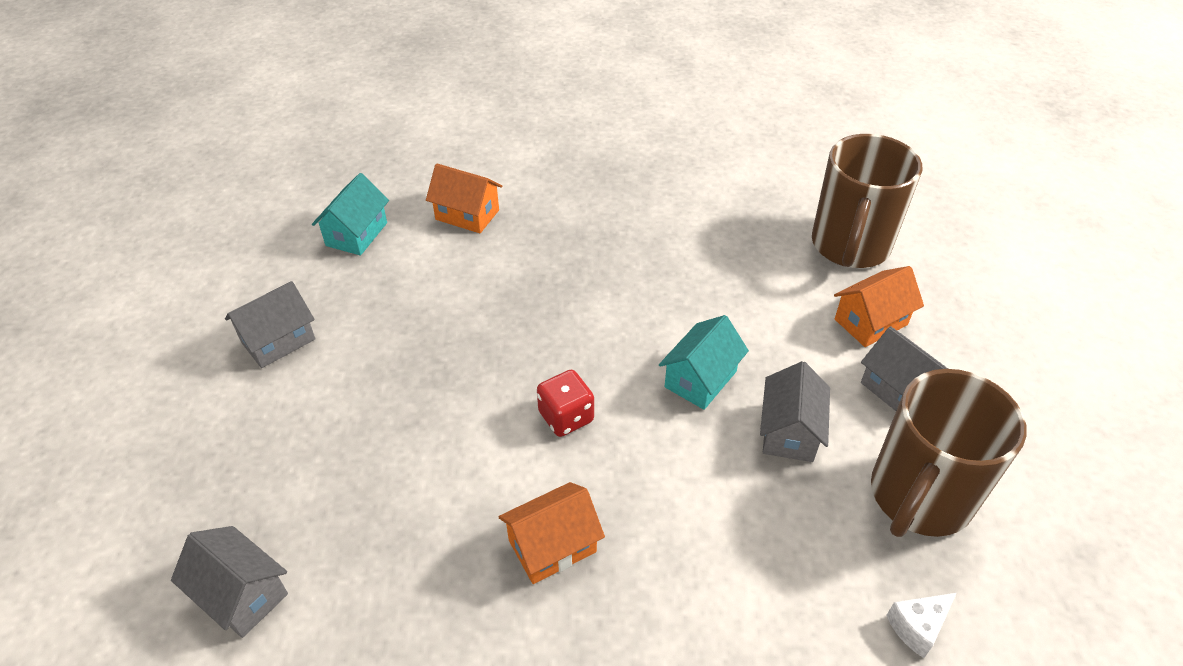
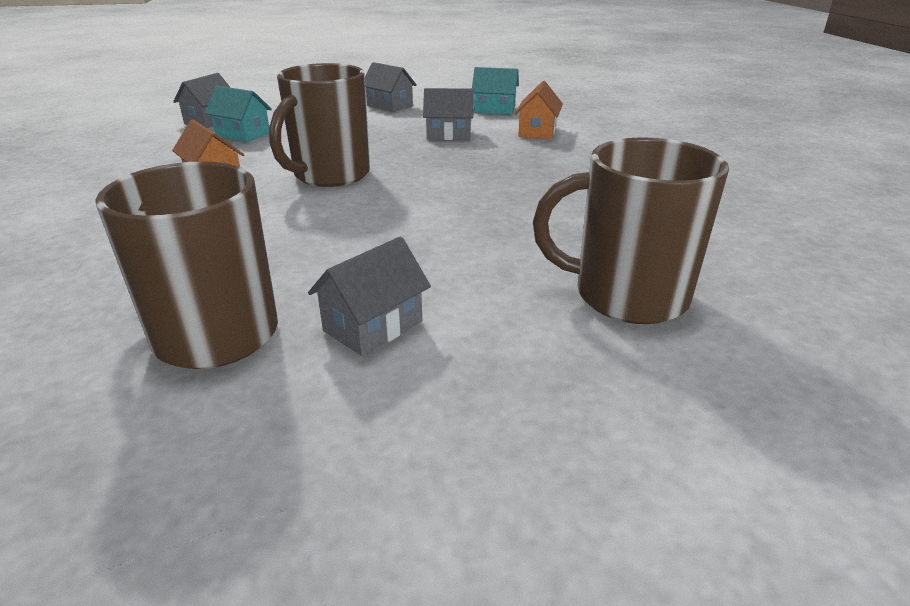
camera: 80 degrees right, 15 degrees down
(566, 417) = (330, 175): red dice -> brown mug
(700, 379) = (375, 218): turquoise house -> turquoise house (243, 134)
(789, 431) = (311, 259): grey house -> grey house (449, 134)
(870, 322) = (487, 308): orange house -> none
(917, 627) = (58, 325): white cheese -> none

